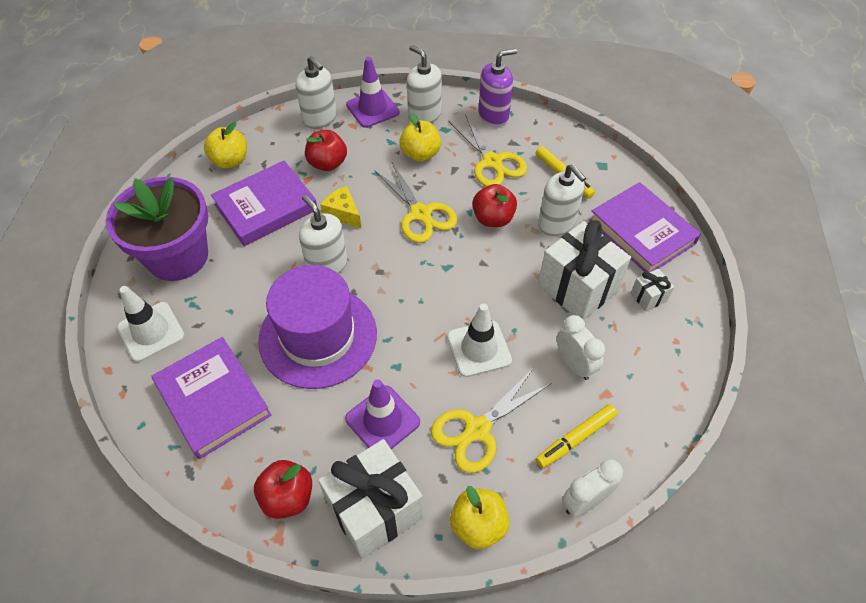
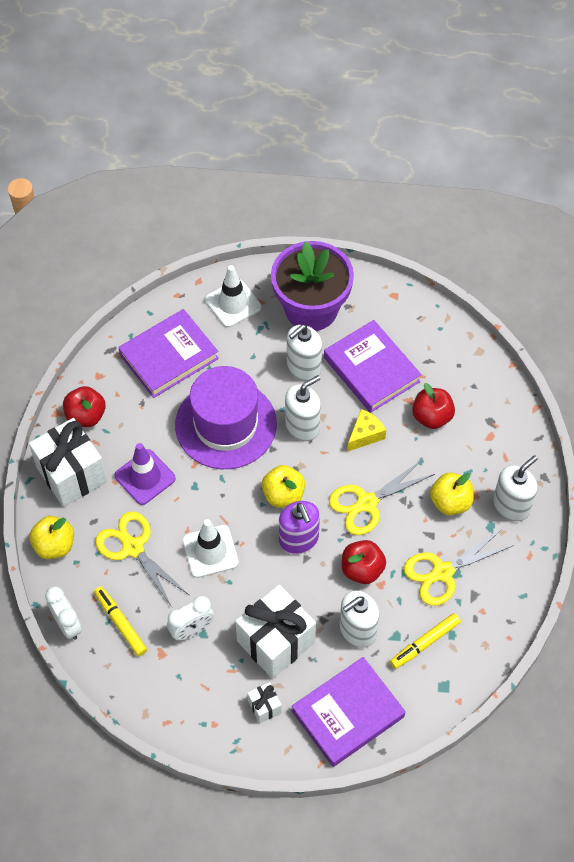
camera: 90 degrees right, 5 degrees up
(230, 161) = (430, 332): yellow apple -> yellow apple (283, 495)
(320, 118) = (498, 405): white soap dispenser -> white soap dispenser (303, 367)
(372, 109) = (517, 454): purple traffic cone -> none
(493, 115) = (516, 577): purple soap dispenser -> purple soap dispenser (299, 540)

